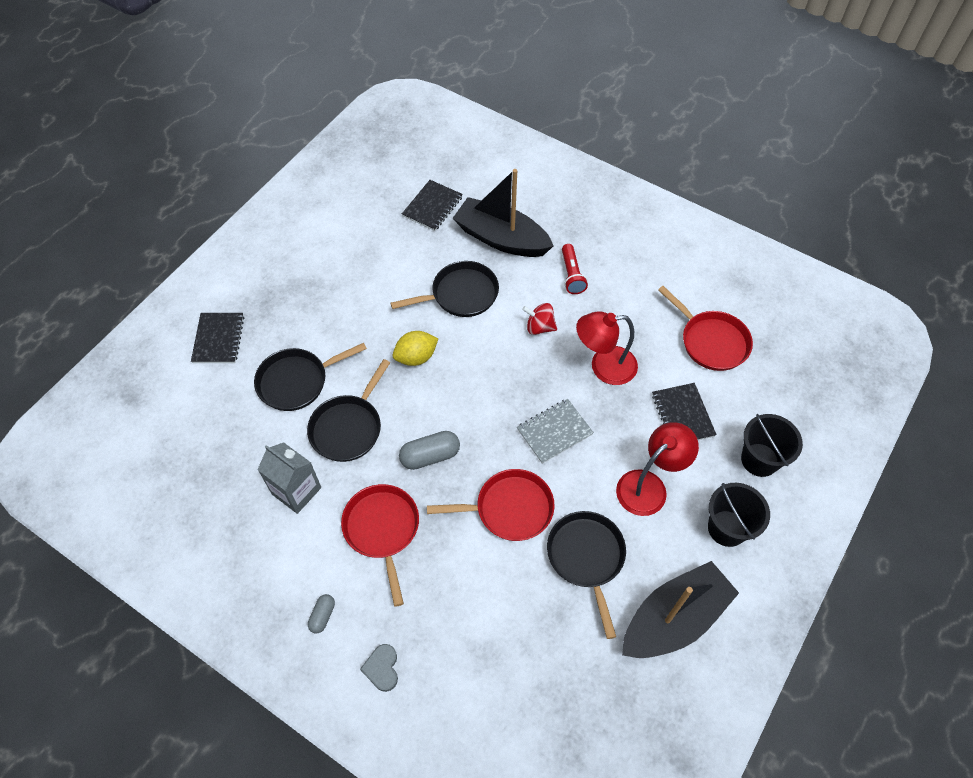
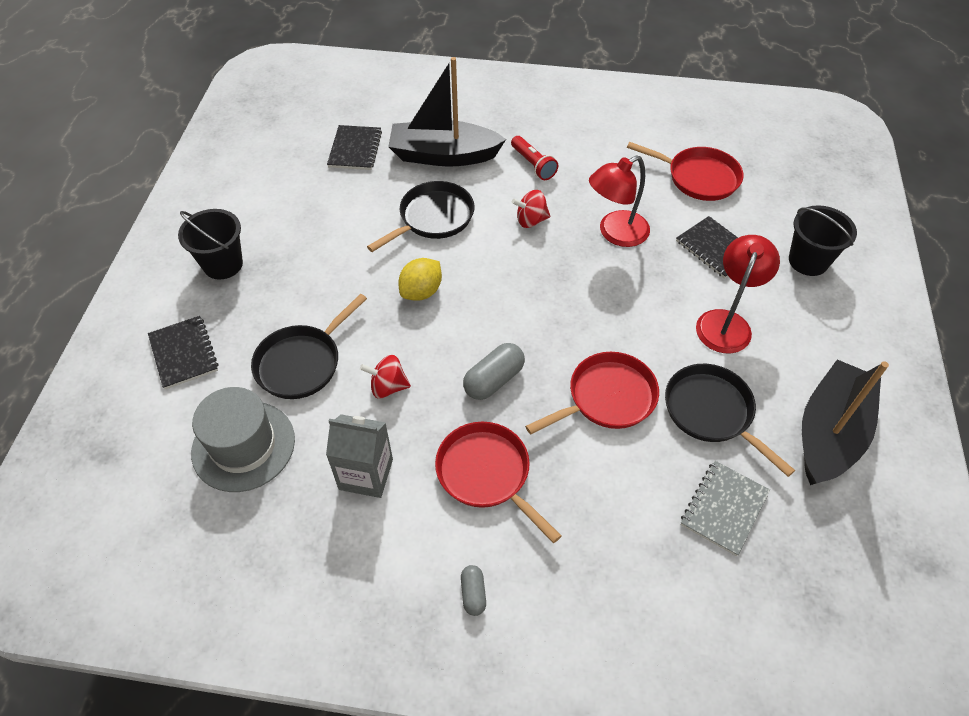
camera: 25 degrees left, 5 degrees down
(224, 431) = (243, 446): none -> grey hat
(348, 427) = (388, 387): black pan -> red spinning top
(382, 668) = (573, 618): grey heart -> none
(554, 431) = (605, 308): grey notebook -> grey notebook (724, 508)
(727, 528) = (820, 331): black bucket -> black bucket (223, 264)

